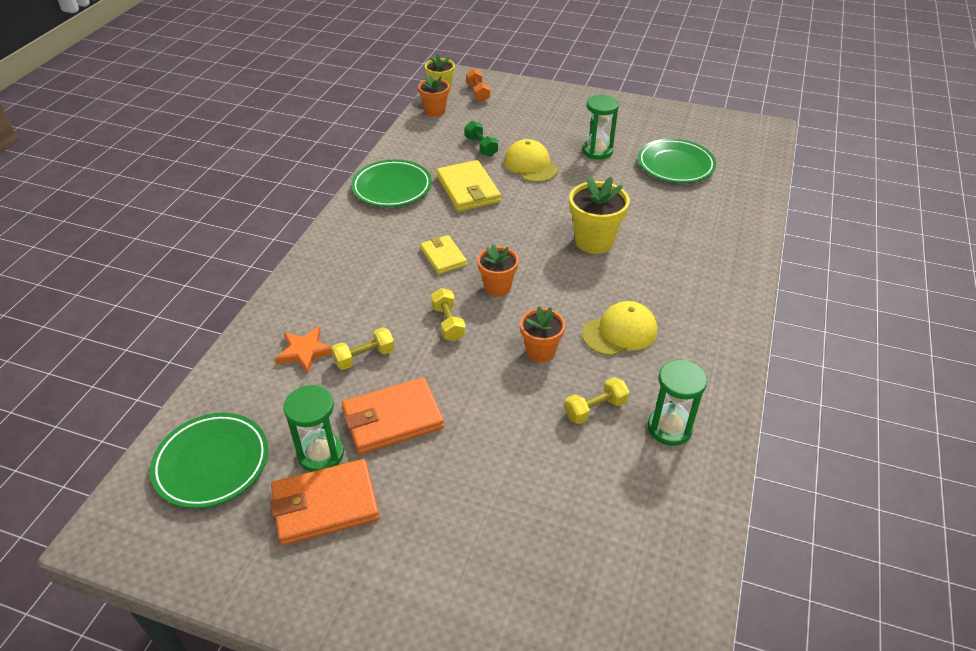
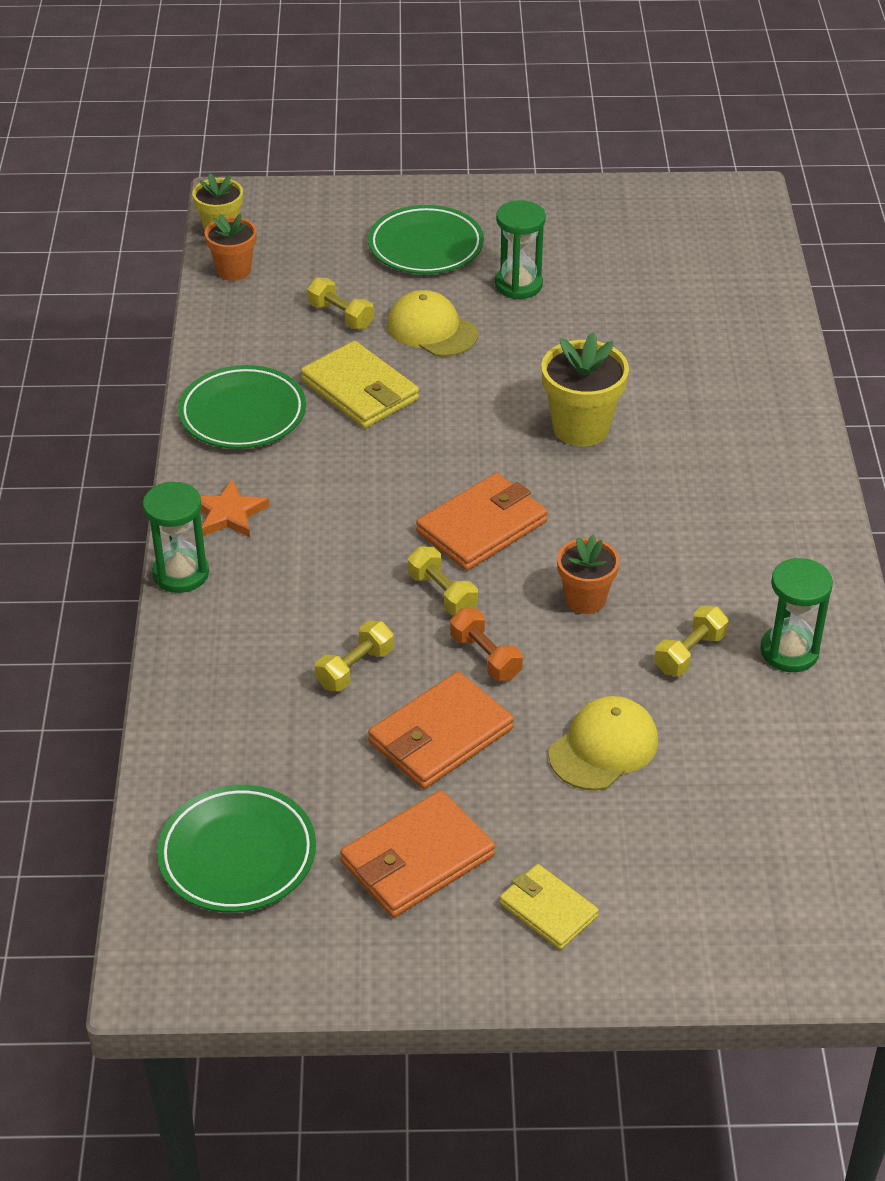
camera: 20 degrees left, 0 degrees up
(304, 352) = (267, 683): orange star -> orange star (229, 514)
(321, 454) = (374, 803): green hourglass -> green hourglass (181, 573)
(443, 257) = (382, 502): yellow wallet -> yellow wallet (548, 910)
(478, 93) = (284, 223): orange dumbbell -> orange dumbbell (485, 657)
(481, 147) = (341, 316): green dumbbell -> yellow dumbbell
(497, 287) = (482, 527): orange flower pot -> orange wallet
(620, 332) = (675, 547): yellow cap -> yellow cap (603, 747)
(675, 165) = (641, 283): green plate -> green plate (426, 246)

